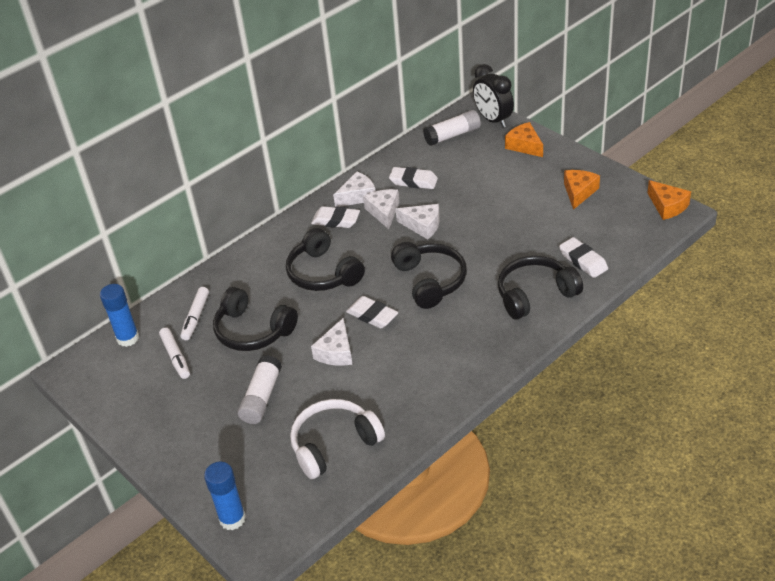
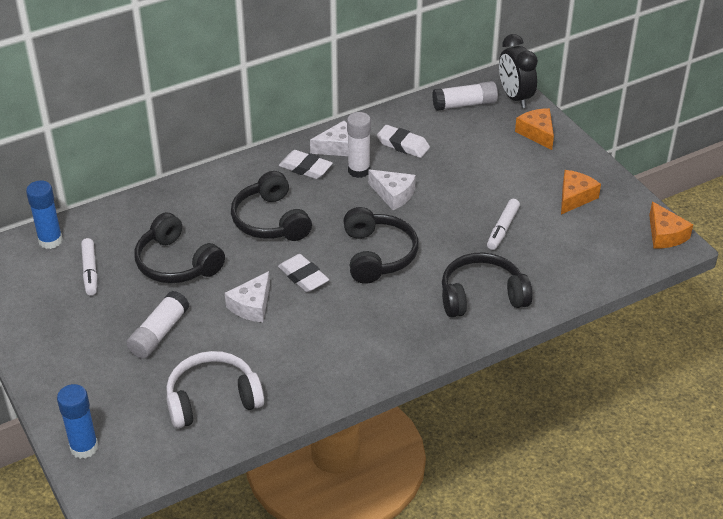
camera: 10 degrees right, 0 degrees up
(195, 317) = (125, 235): white marker -> white marker (502, 229)
(384, 212) = (359, 170): white cheese -> white glue stick
(583, 261) = (548, 272): white eraser -> none

